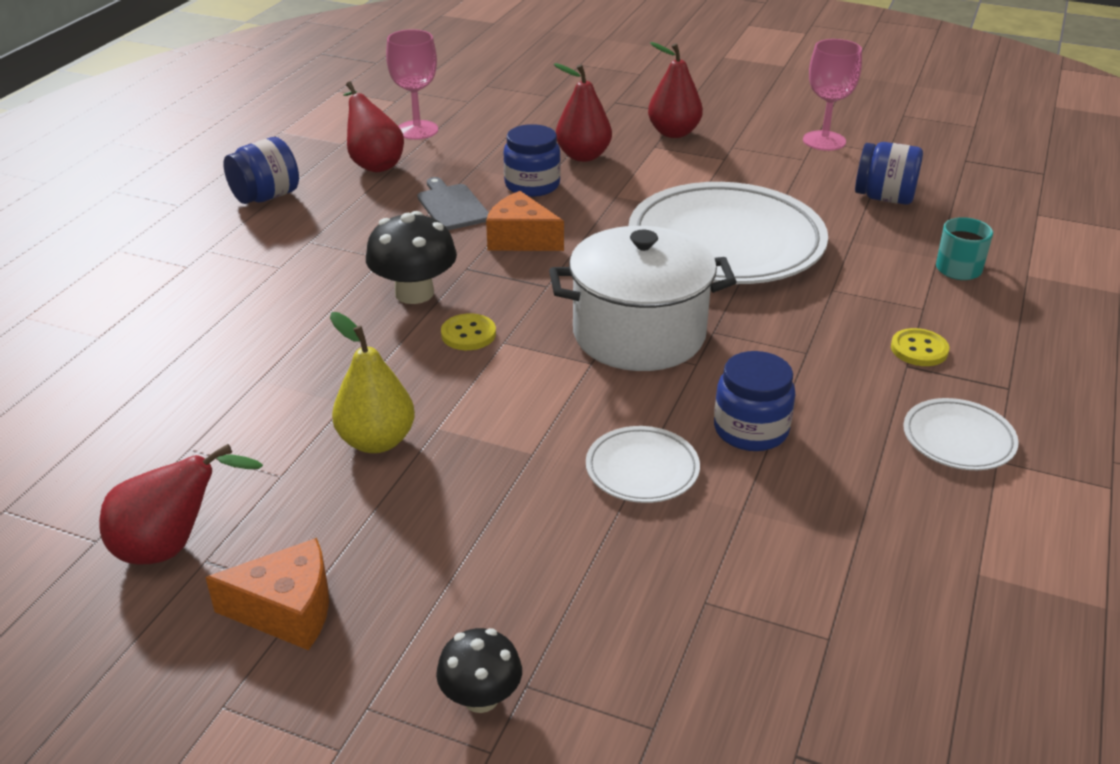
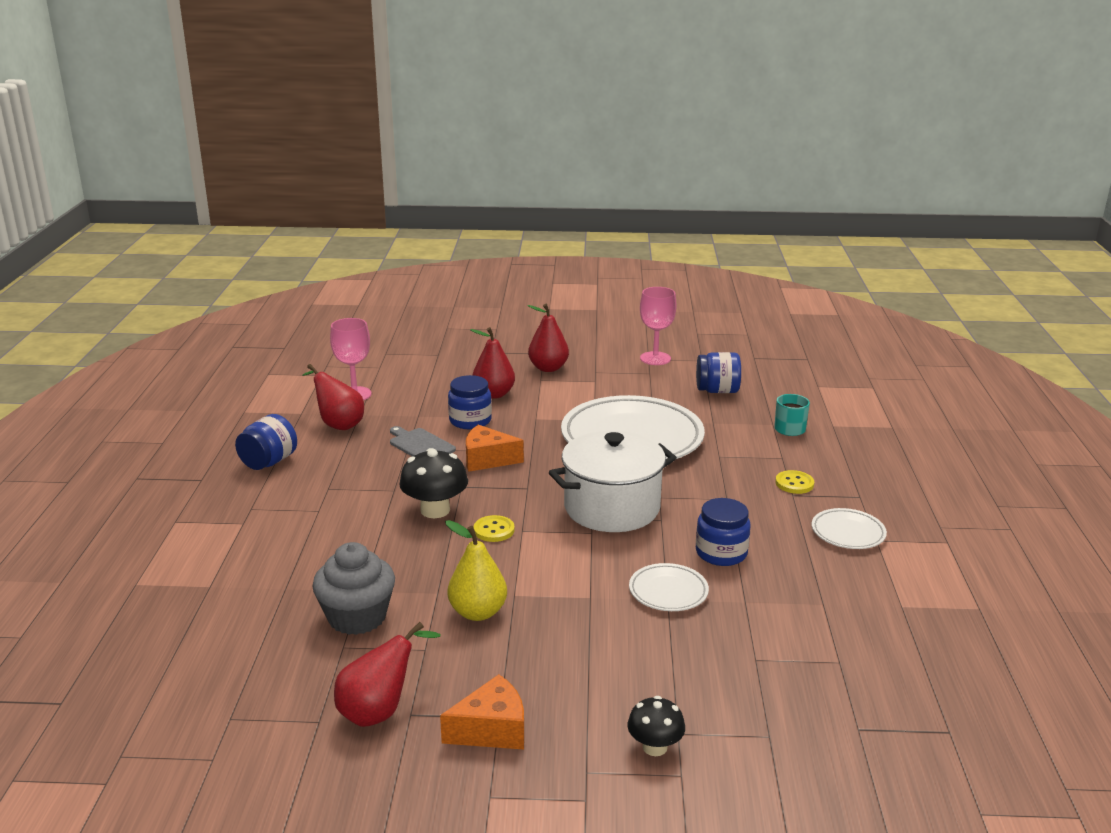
camera: 20 degrees left, 10 degrees down
(231, 413) = (357, 617): none -> grey cupcake

